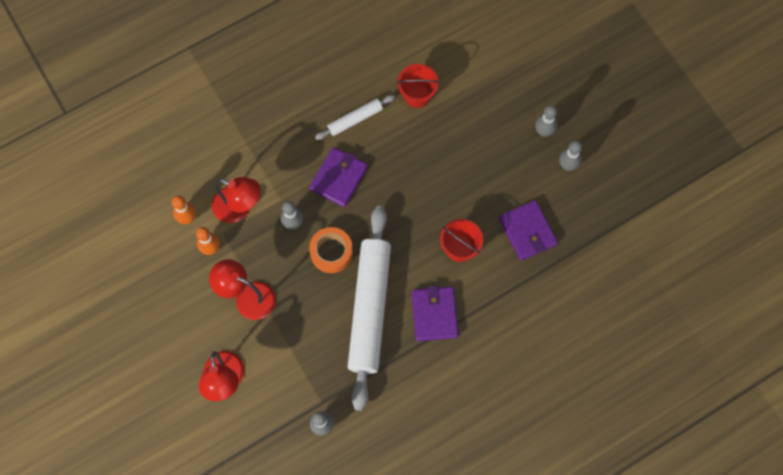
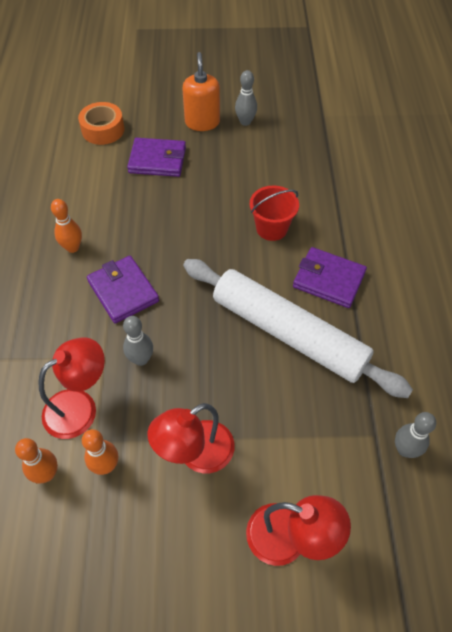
camera: 60 degrees left, 15 degrees down
(331, 252) = (201, 338): orange tape -> orange tape (103, 130)
(355, 119) = (72, 247): white rolling pin -> orange bowling pin
(417, 95) = (92, 189): red bucket -> none
(527, 231) = (288, 173): purple wallet -> purple wallet (157, 160)
(543, 131) = (202, 122): grey bowling pin -> orange soap dispenser

